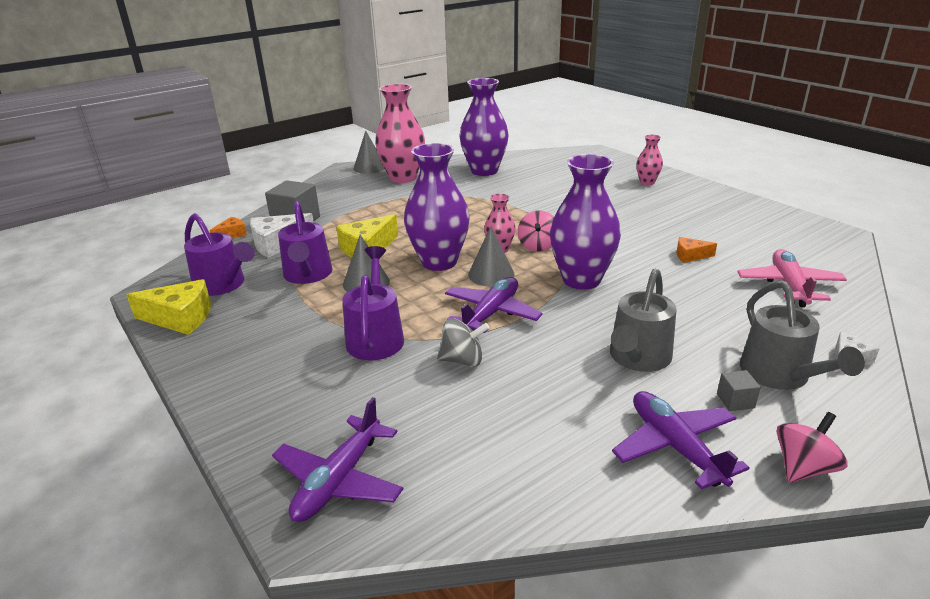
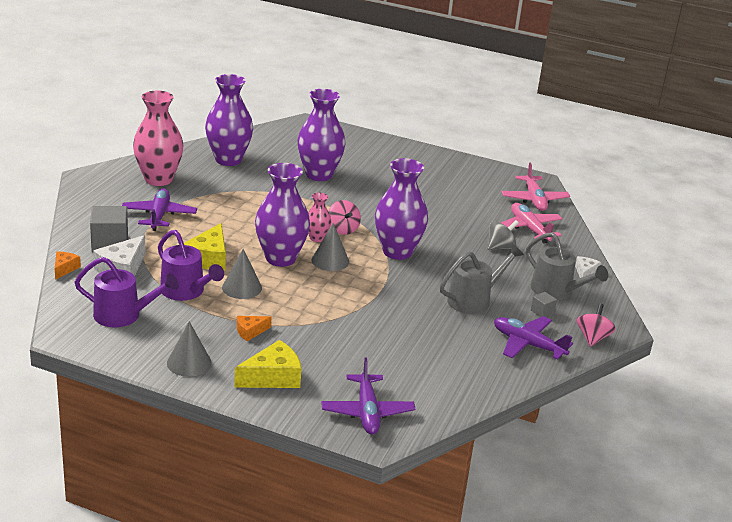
camera: 35 degrees left, 0 degrees up
(180, 318) = (124, 348): yellow cheese -> yellow cheese (273, 377)
(369, 167) = (110, 172): grey cone -> grey cone (189, 363)
(376, 336) = (295, 326): purple watering can -> none
(462, 360) = (370, 327): grey spinning top -> grey spinning top (500, 247)
(491, 313) = (358, 291): purple plane -> purple plane (159, 216)
(562, 193) = (319, 175): none -> purple vase
(637, 358) = (474, 300): grey watering can -> grey watering can turned 120 degrees counterclockwise
(647, 182) = (377, 152): pink vase -> none
(690, 256) = (455, 217): orange cheese -> orange cheese (250, 332)
(819, 253) = (534, 199): none -> pink plane

